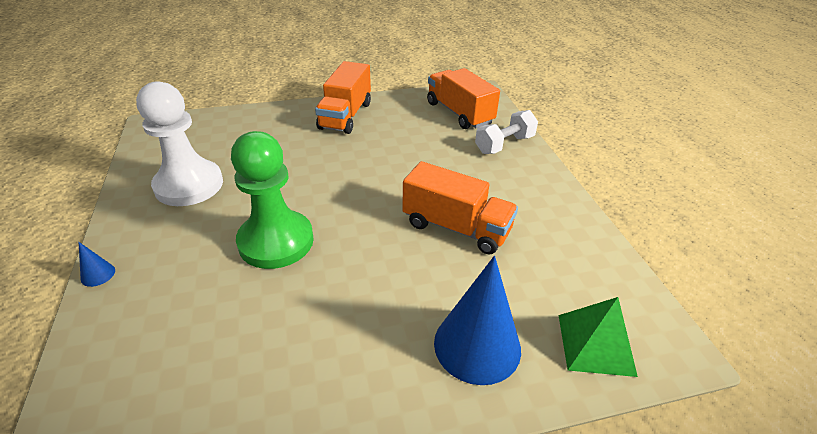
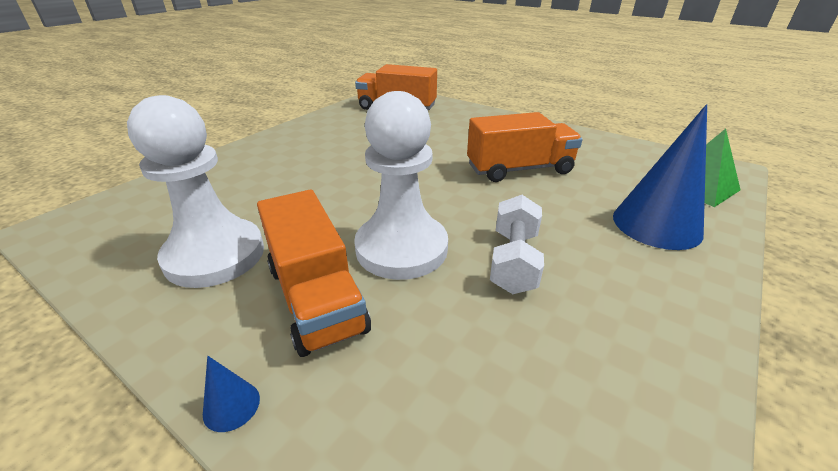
camera: 40 degrees left, 5 degrees down
(276, 241) = (401, 248): green pawn -> white pawn
(345, 116) = (302, 139): orange truck -> orange truck (316, 298)
(504, 144) = (461, 114): white dumbbell -> white dumbbell (513, 261)

